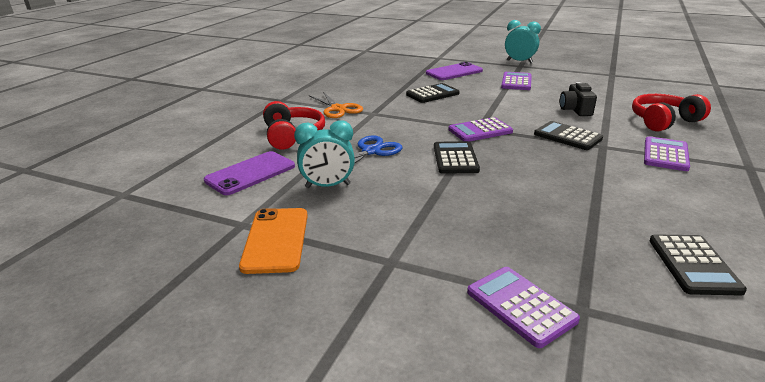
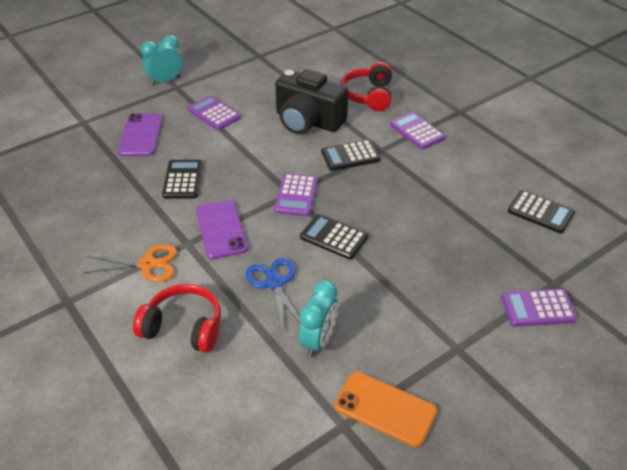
camera: 60 degrees left, 15 degrees up
(250, 173) = (246, 390): purple phone -> purple phone (221, 229)
(575, 110) = (308, 121): black camera -> black camera, size x1.93

